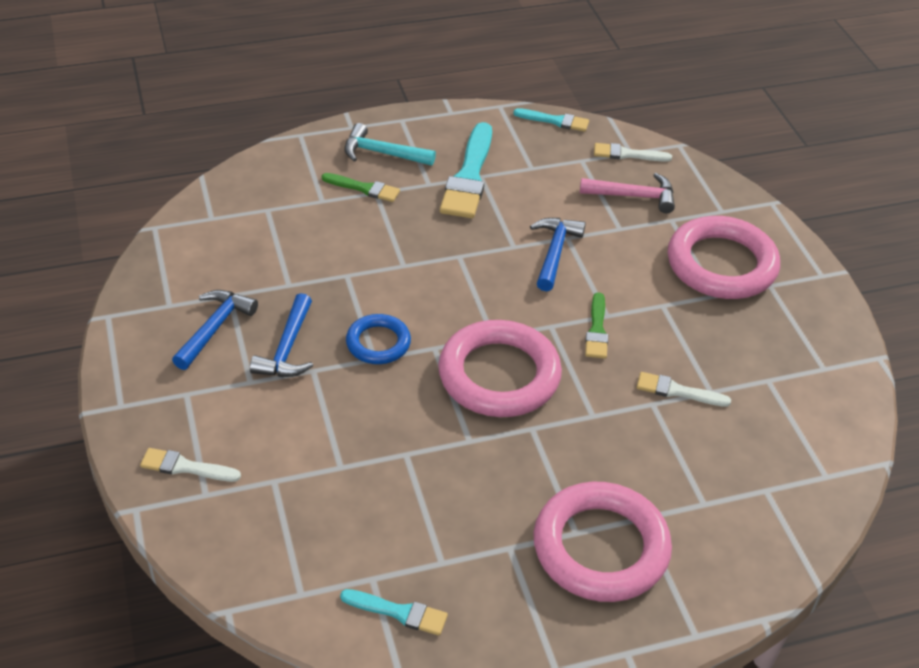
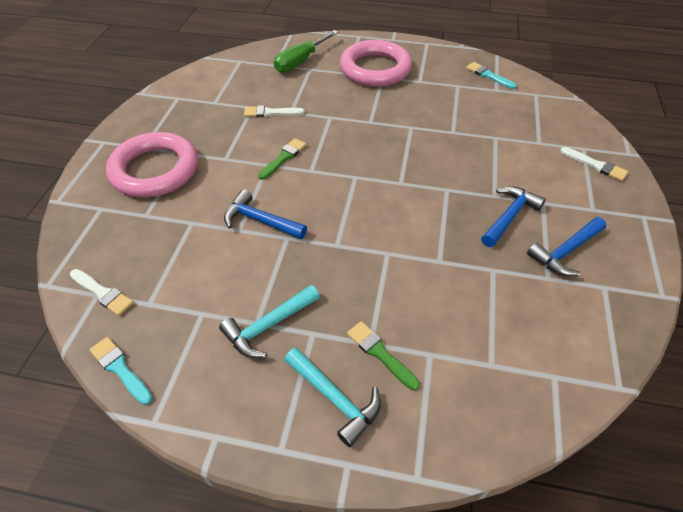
camera: 150 degrees left, 5 degrees up
(378, 343) = (439, 198): blue ring -> none
(469, 177) = (268, 326): turquoise brush -> turquoise hammer
(499, 375) = (369, 153): pink ring -> none
(554, 252) = (260, 221): blue hammer -> blue hammer turned 75 degrees clockwise
(634, 196) = (148, 246): pink hammer -> none
(677, 391) = (270, 113): white brush -> white brush turned 135 degrees clockwise
(733, 515) = (300, 61): none -> green screwdriver

